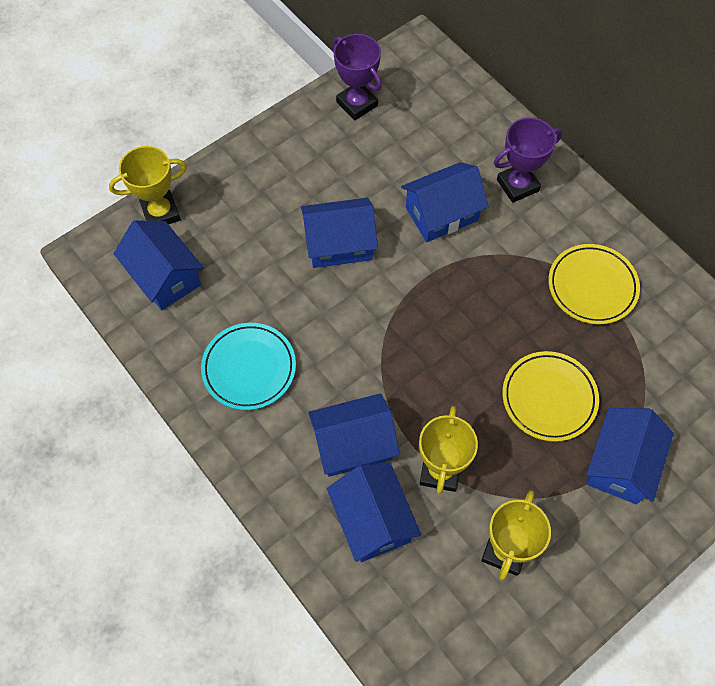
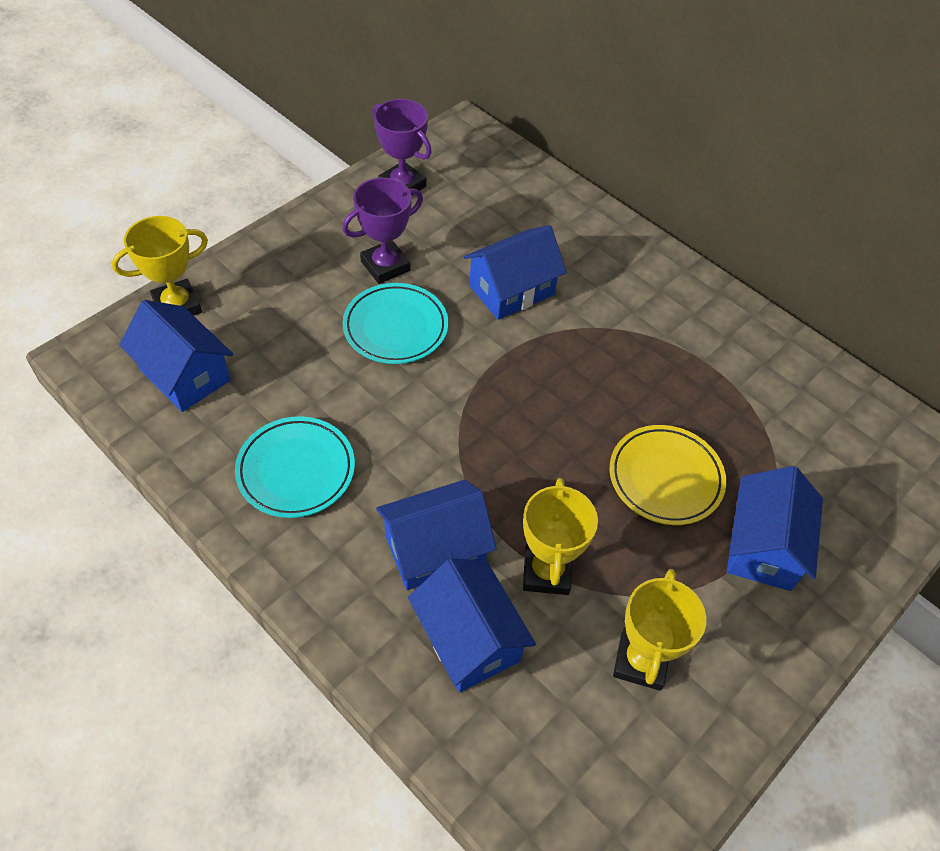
camera: 10 degrees left, 10 degrees down
(339, 244) = (395, 327): blue house -> turquoise plate
(517, 185) = (593, 257): purple trophy -> purple trophy (385, 266)
(592, 286) = (694, 355): yellow plate -> none

